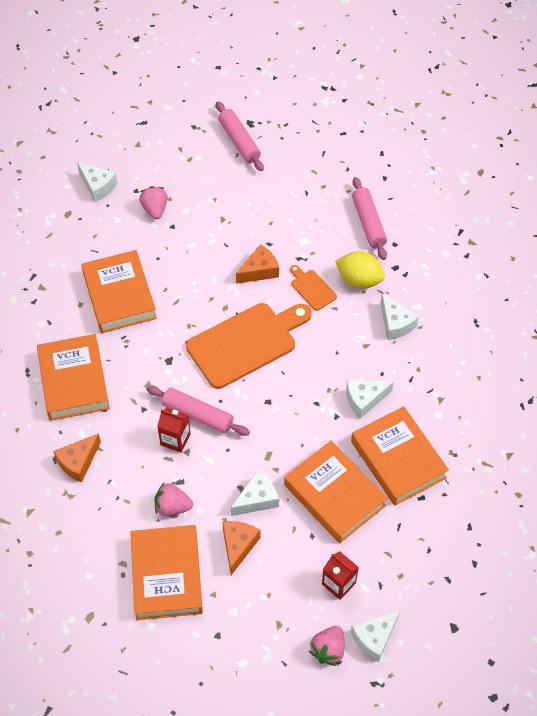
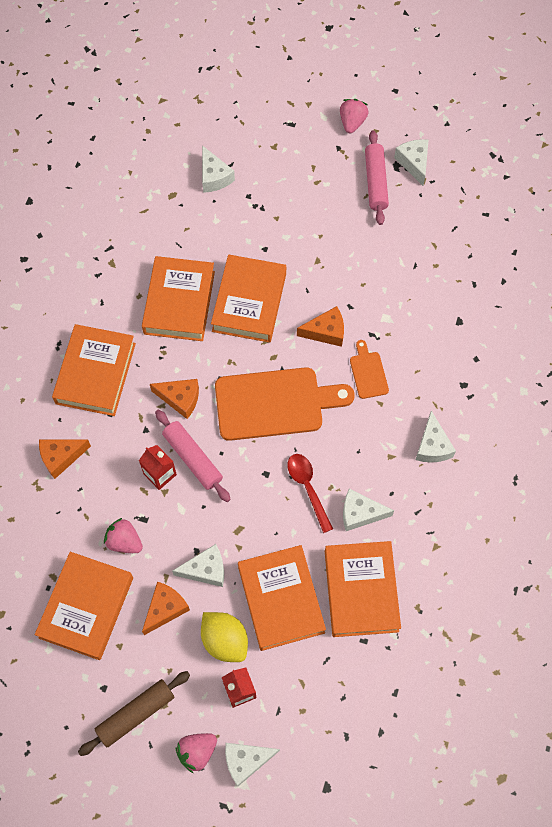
camera: 25 degrees right, 10 degrees up
(155, 209) = (257, 224): pink strawberry -> pink strawberry (352, 122)
(161, 372) = (180, 399): none -> orange cheese
(181, 273) = (249, 302): none -> orange book
(258, 643) = (136, 714): none -> brown rolling pin
(263, 116) = (414, 163): none -> white cheese
(310, 398) = (308, 488): none -> red spoon
(359, 280) = (419, 383): yellow lemon -> yellow lemon (225, 640)
(368, 223) = (461, 325): pink rolling pin -> none

